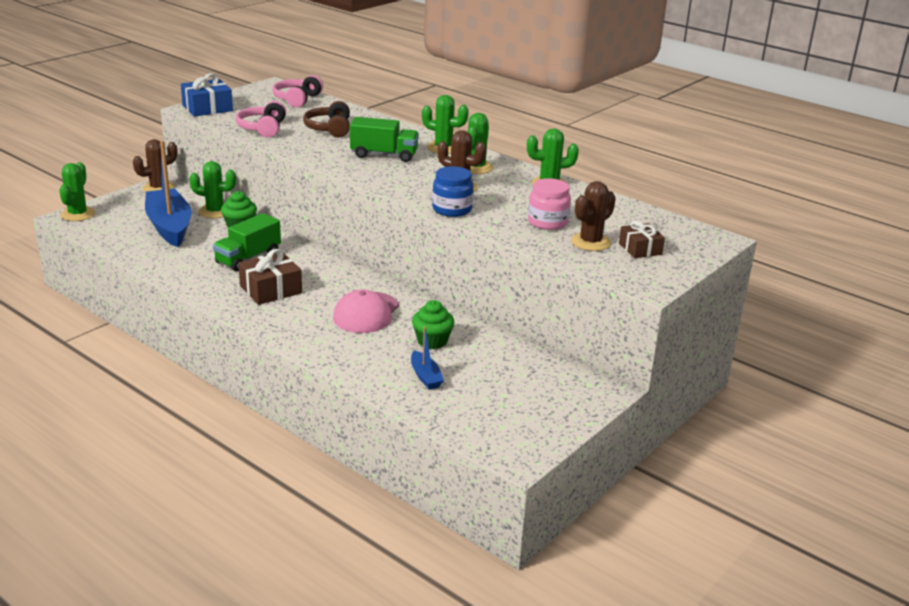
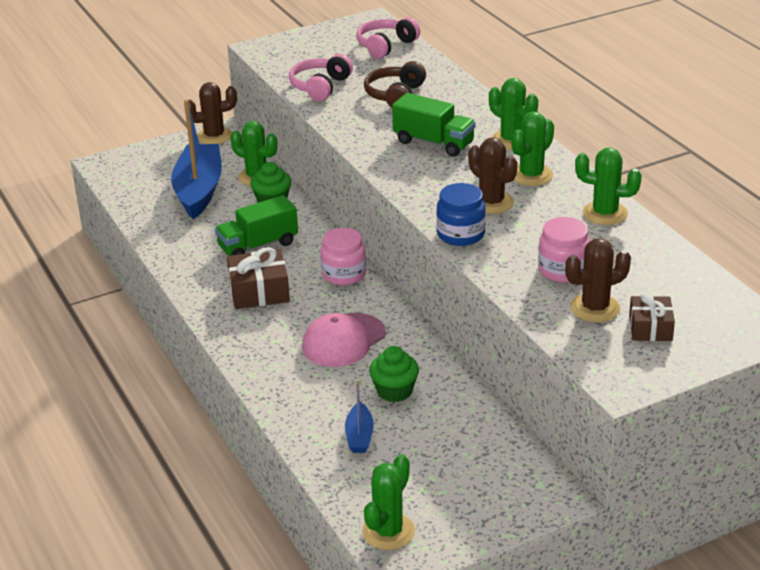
camera: 25 degrees right, 5 degrees up
(78, 214) = (115, 161): green cactus -> green cactus (388, 532)
(207, 108) = (277, 49): blue gift -> none
(335, 268) = (344, 274): none -> pink jar

